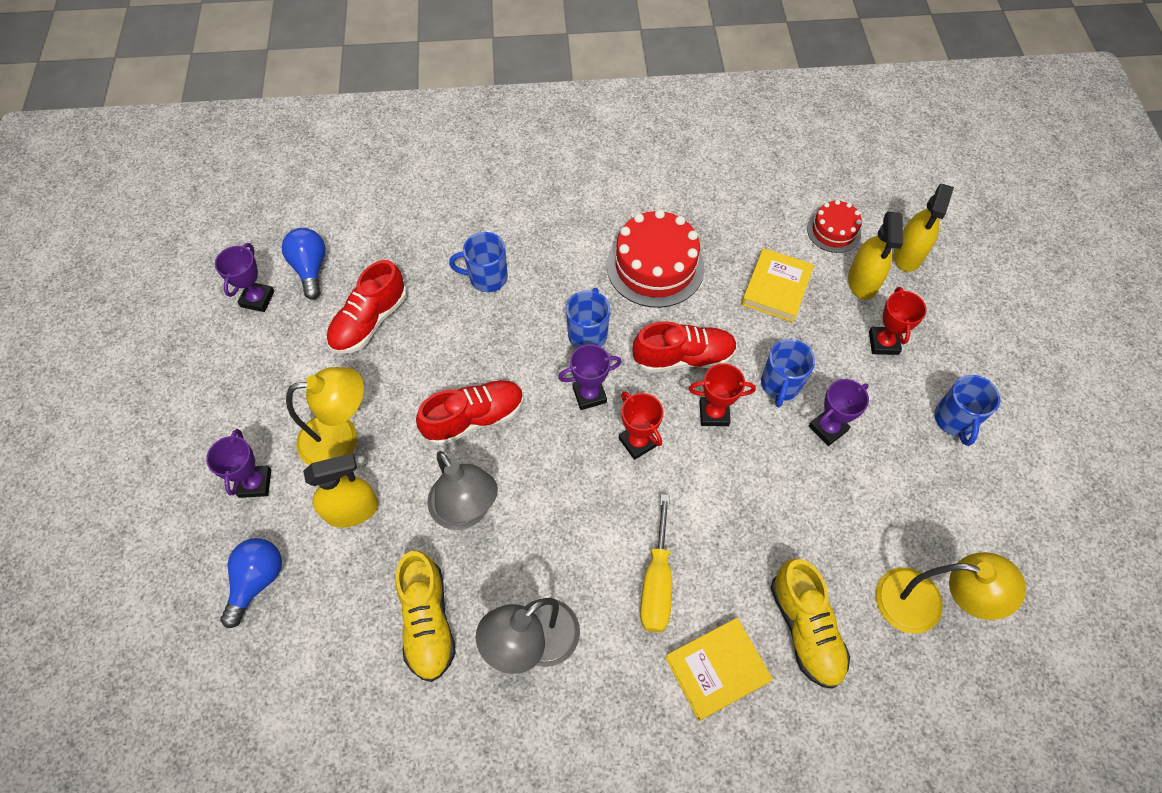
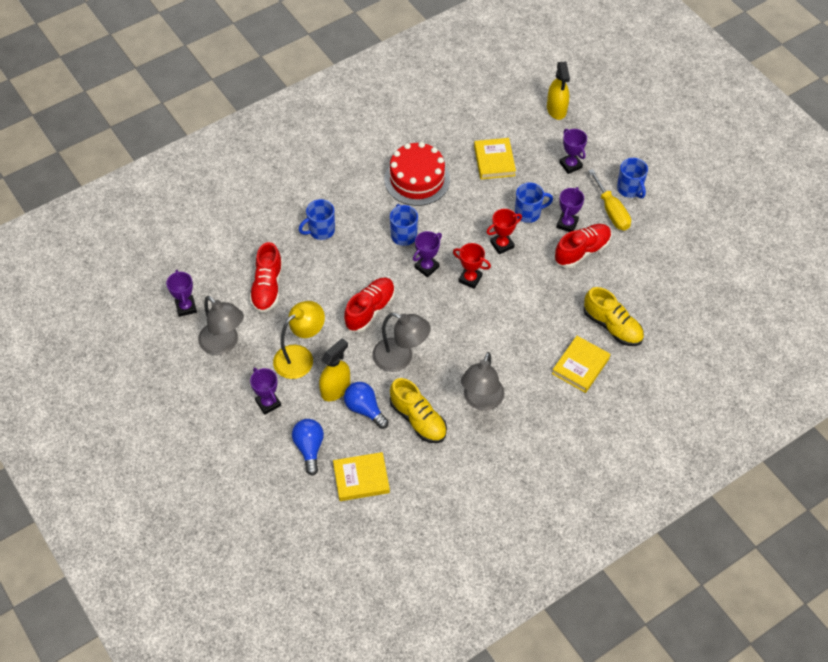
camera: 30 degrees left, 5 degrees down
(264, 371) = (224, 344): none -> grey lamp
(289, 671) = (361, 478): none -> yellow book
(310, 268) = (205, 275): blue light bulb -> blue light bulb (364, 409)
(656, 582) = (525, 342): yellow screwdriver -> yellow screwdriver (611, 211)
(683, 357) = (466, 223): red shoe -> red shoe (582, 251)
(780, 385) = (528, 213): blue mug -> blue mug turned 90 degrees counterclockwise
(833, 231) = (507, 113): red cake -> none
(862, 282) = (540, 136): yellow spray bottle -> none
(883, 343) = (570, 165): red trophy -> purple trophy
(923, 604) = (662, 286): yellow lamp -> none

